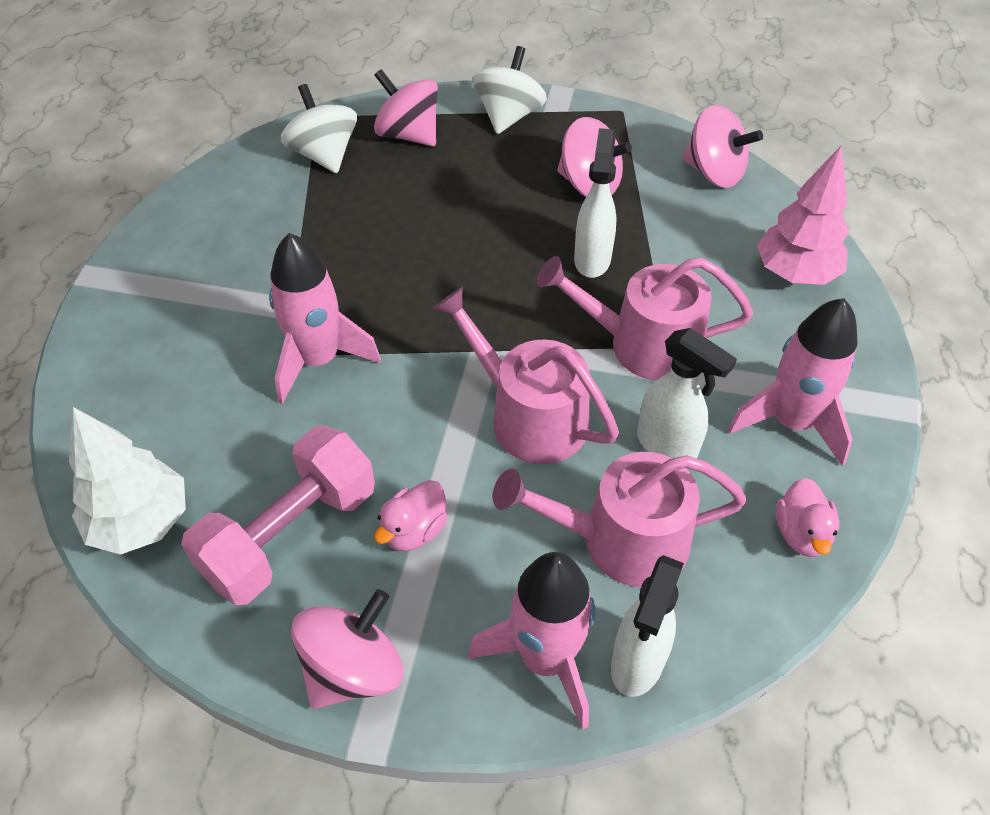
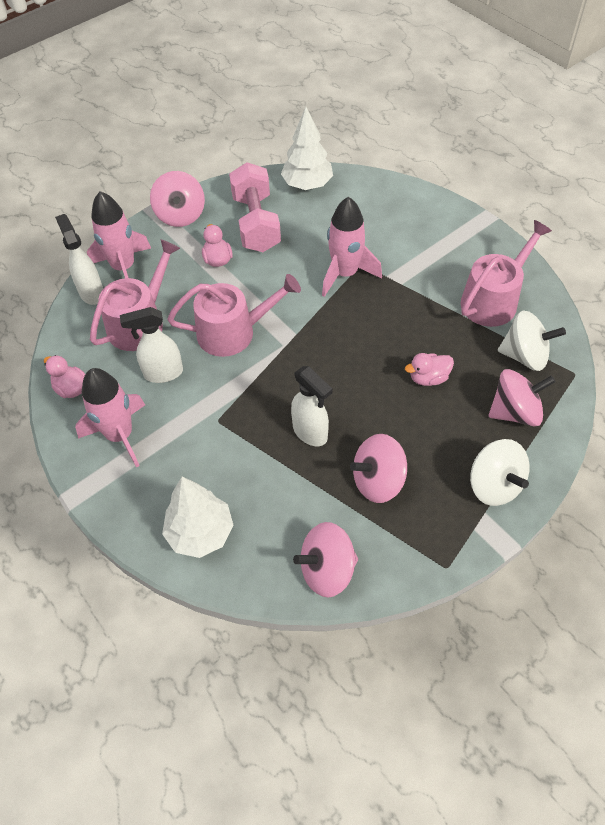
camera: 130 degrees right, 5 degrees up
(424, 208) = (428, 378): none -> pink duck
(643, 345) = (227, 410): pink watering can -> pink watering can (493, 299)
(795, 273) = (200, 533): pink tree -> white tree

